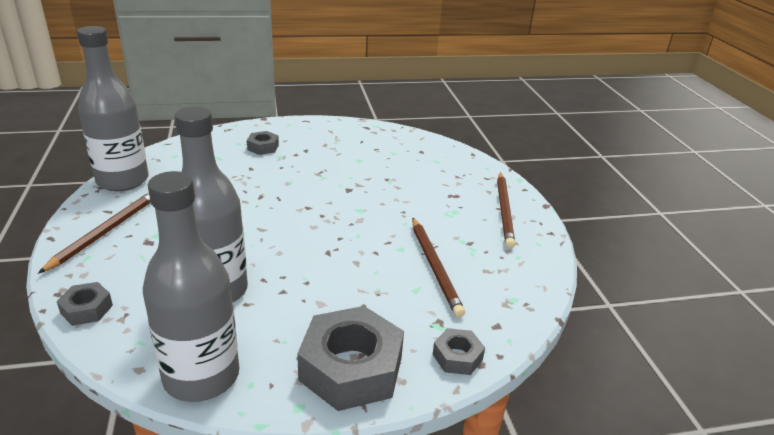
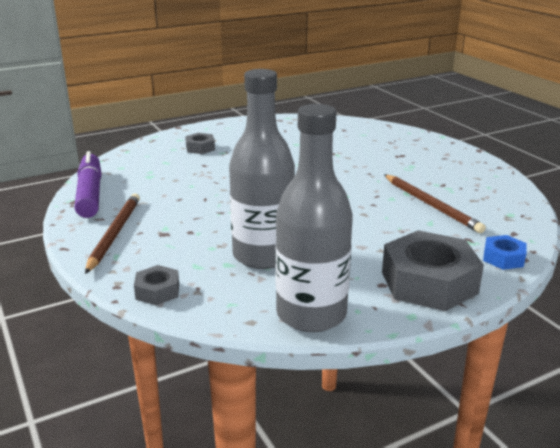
camera: 15 degrees left, 5 degrees down
(123, 180) = (90, 193): grey bottle -> purple marker
(457, 357) = (503, 258): grey nut -> blue nut
(504, 211) = (450, 159): brown pencil -> none

